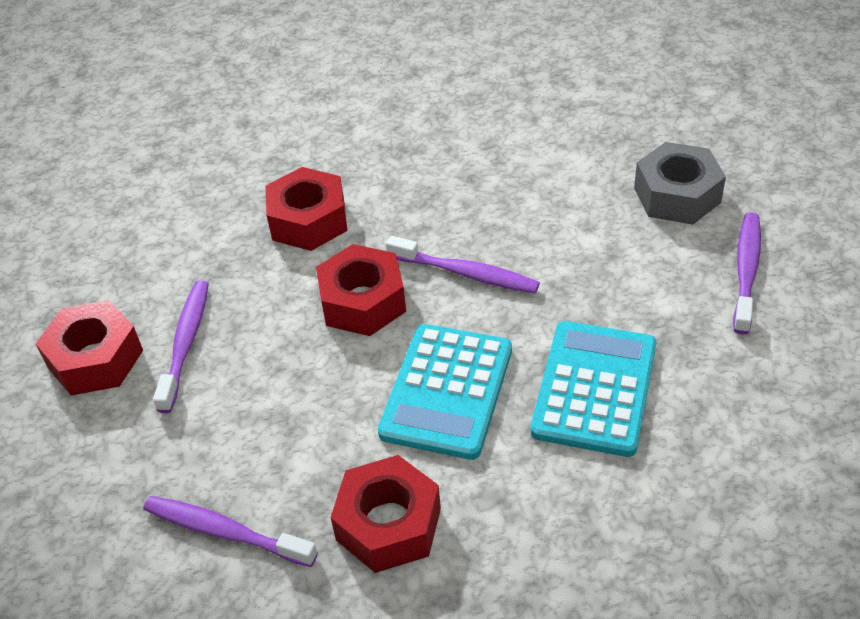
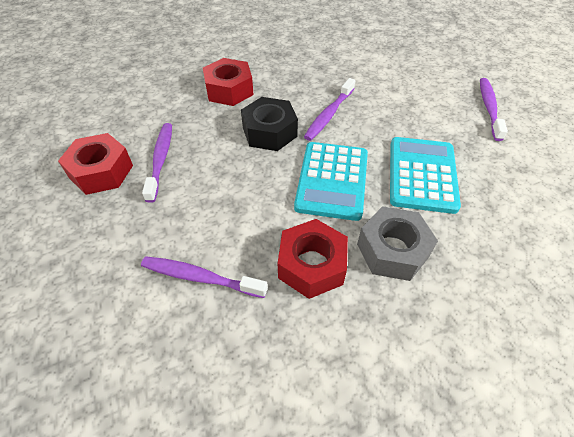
camera: 10 degrees left, 5 degrees up
(363, 301) = (269, 132): red nut -> black nut
(466, 273) = (329, 115): purple toothbrush -> purple toothbrush turned 105 degrees clockwise
(677, 195) = (438, 72): grey nut -> grey nut (392, 250)

